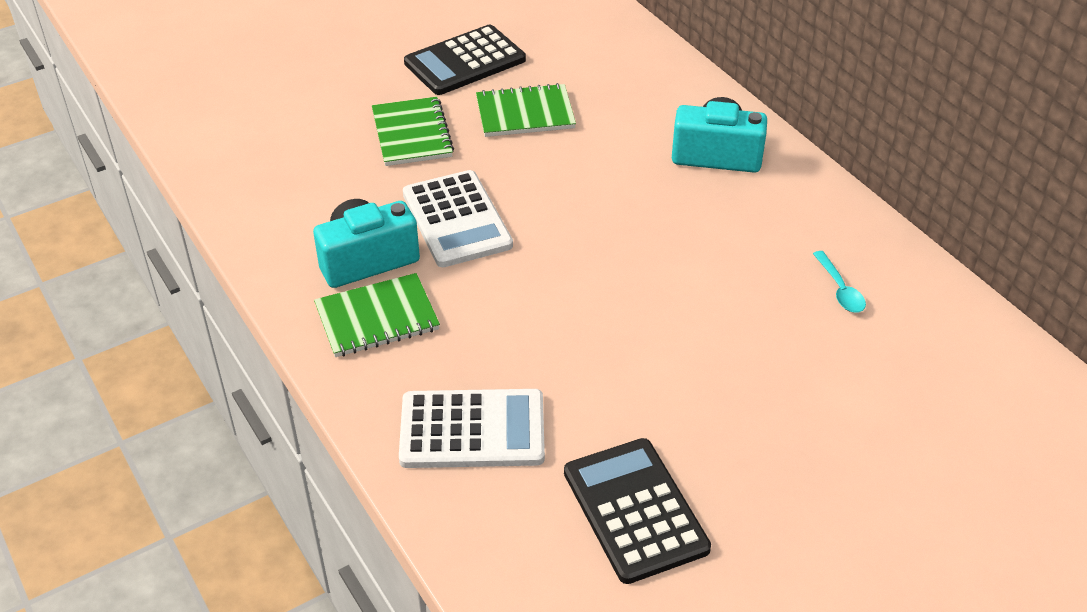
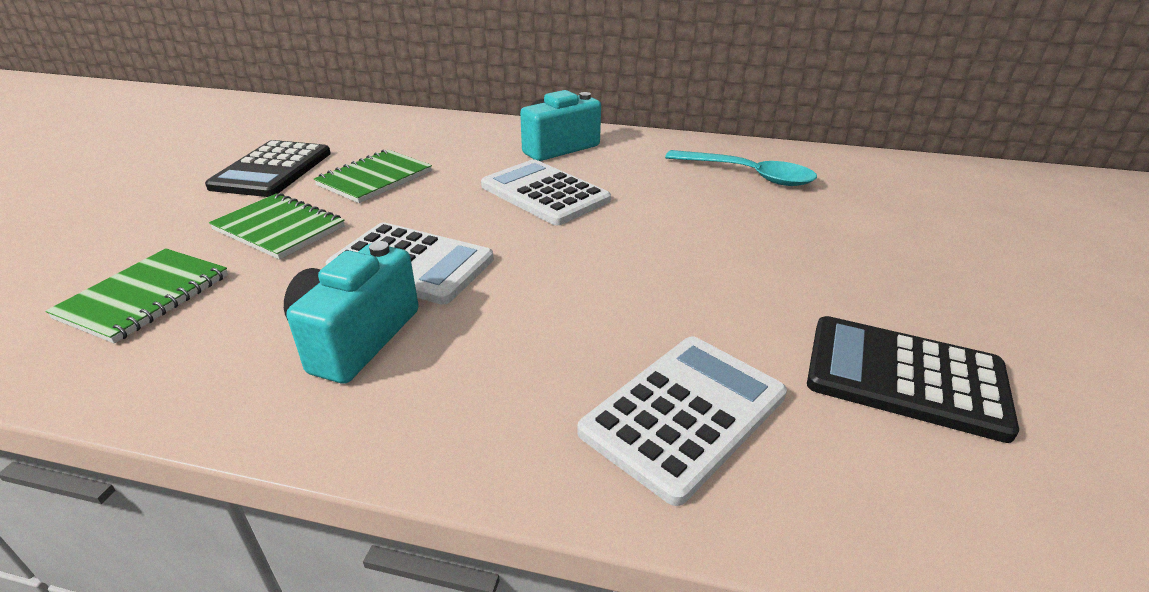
camera: 45 degrees left, 10 degrees down
(377, 318) = (438, 380): green notebook -> green notebook (145, 297)
(630, 205) = (544, 193): none -> white calculator
(840, 289) = (747, 175): turquoise spoon -> turquoise spoon, size x1.86

